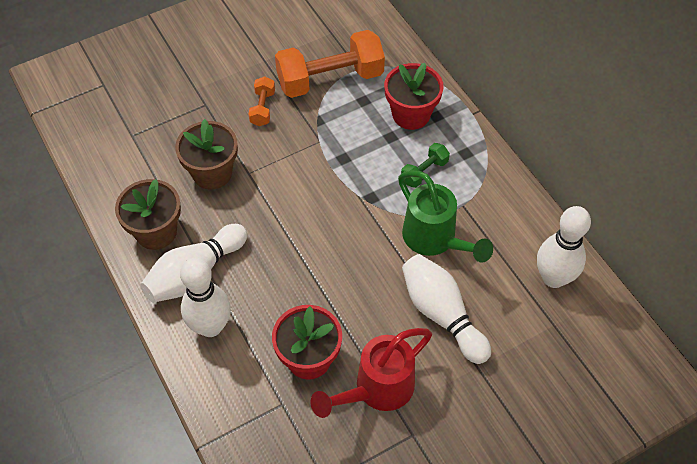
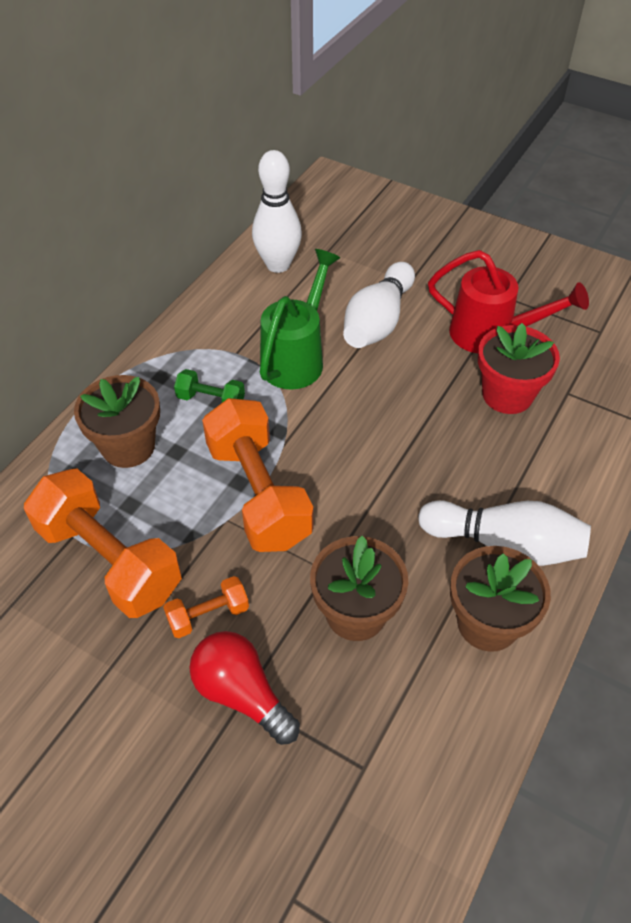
camera: 120 degrees left, 5 degrees down
(207, 104) = (242, 694): none -> red light bulb
(210, 326) = (549, 492): white bowling pin -> none
(327, 164) = (258, 493): none -> orange dumbbell
(411, 114) = (128, 446): red flower pot -> brown flower pot

